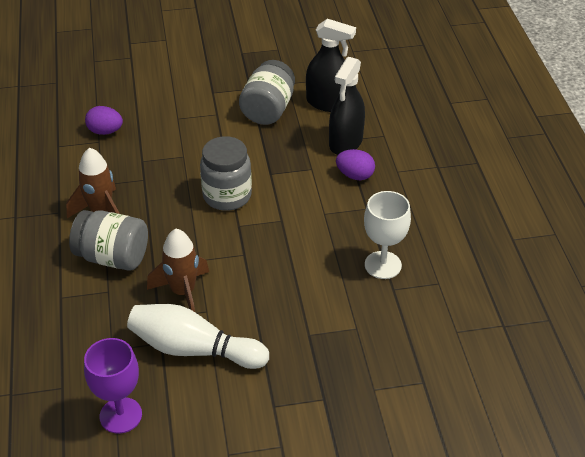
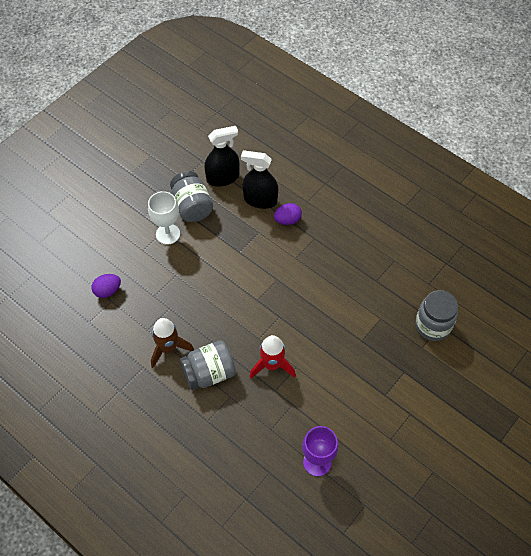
camera: 40 degrees left, 15 degrees up
(183, 292) = (272, 365): brown rocket -> red rocket
(194, 349) = (314, 394): white bowling pin -> none
(227, 196) = (231, 284): grey jar -> grey jar (433, 325)
(346, 142) = (260, 200): black spray bottle -> black spray bottle turned 120 degrees clockwise
(383, 265) = (357, 269): white goblet -> white goblet (168, 234)

